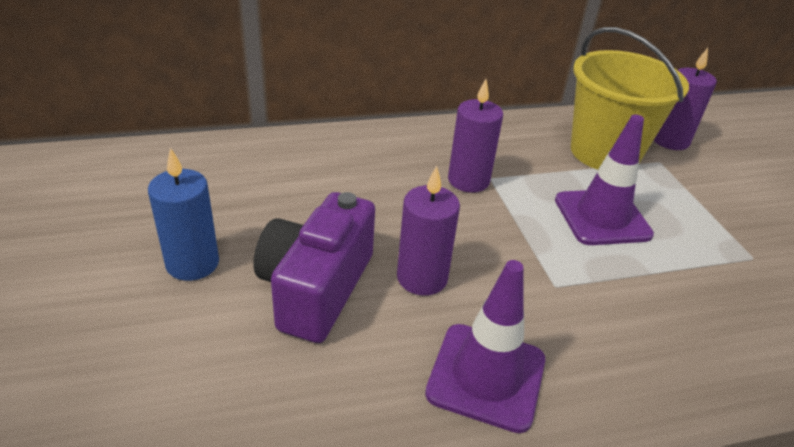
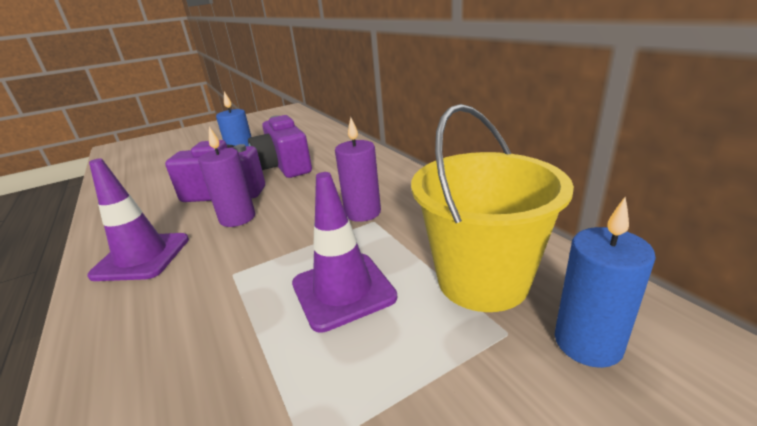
camera: 80 degrees right, 10 degrees down
(264, 219) = (284, 166): none -> purple camera
(670, 141) = (587, 343): purple candle -> blue candle

